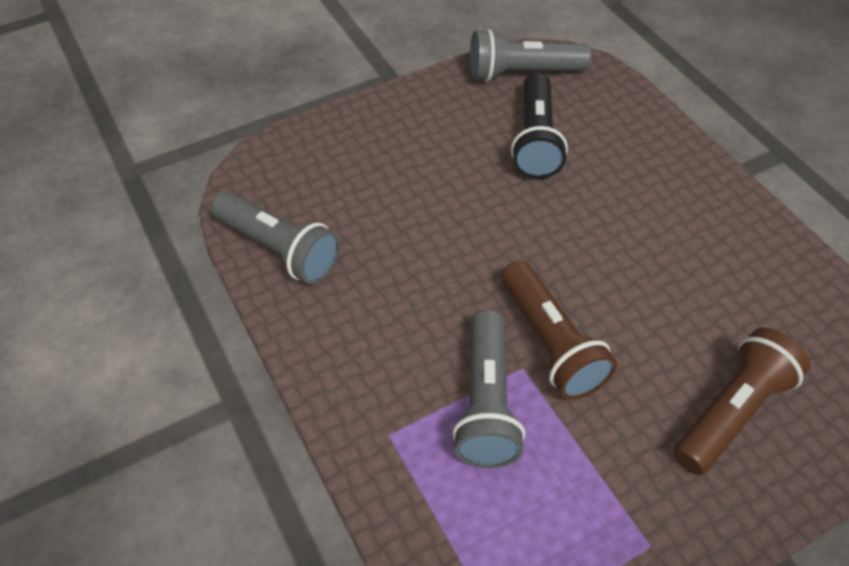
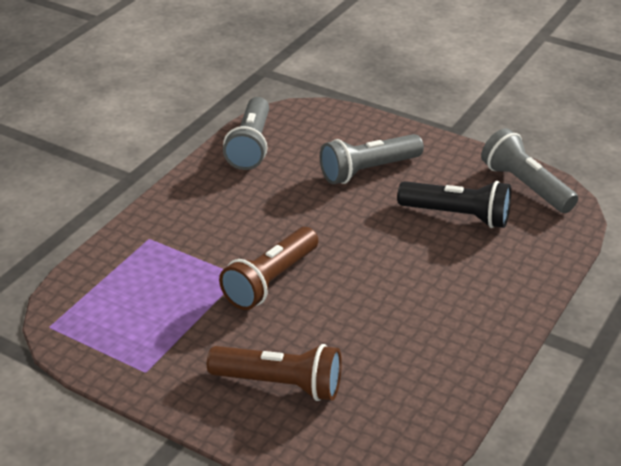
camera: 60 degrees right, 15 degrees down
(486, 403) = (201, 268): grey flashlight -> grey flashlight (368, 171)
(536, 140) = (457, 215): black flashlight -> black flashlight turned 135 degrees counterclockwise

